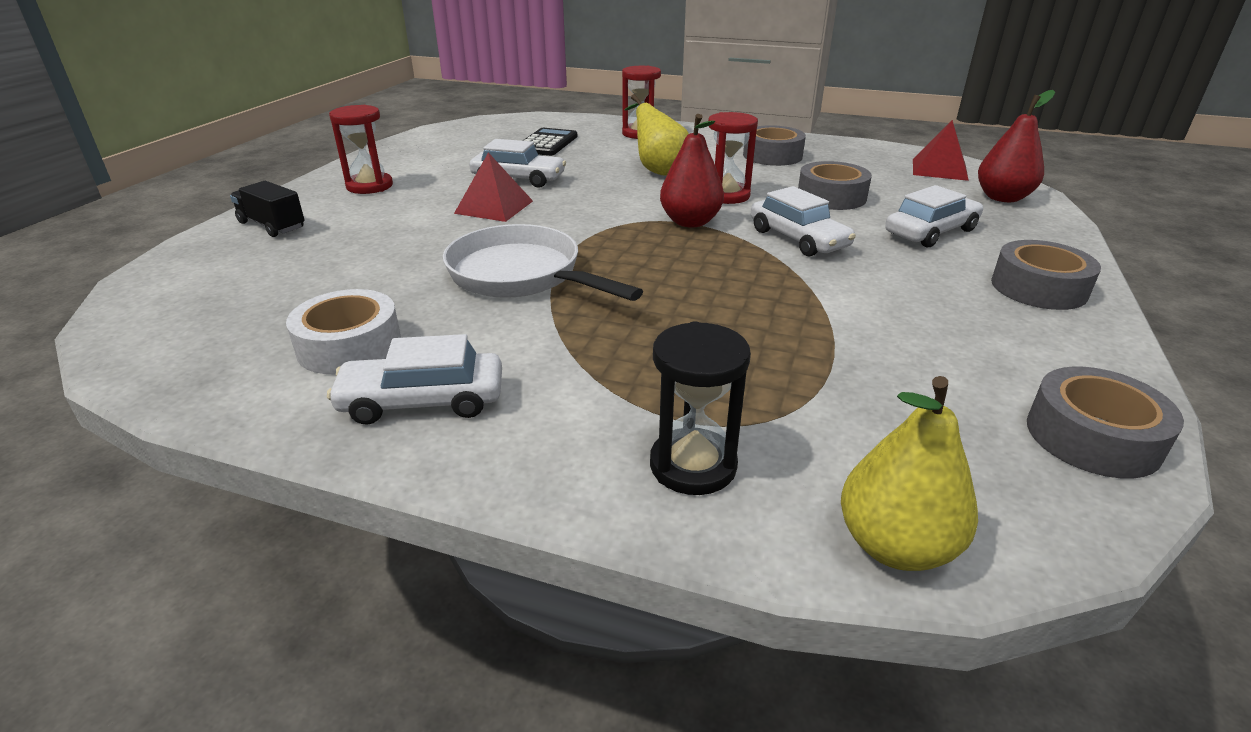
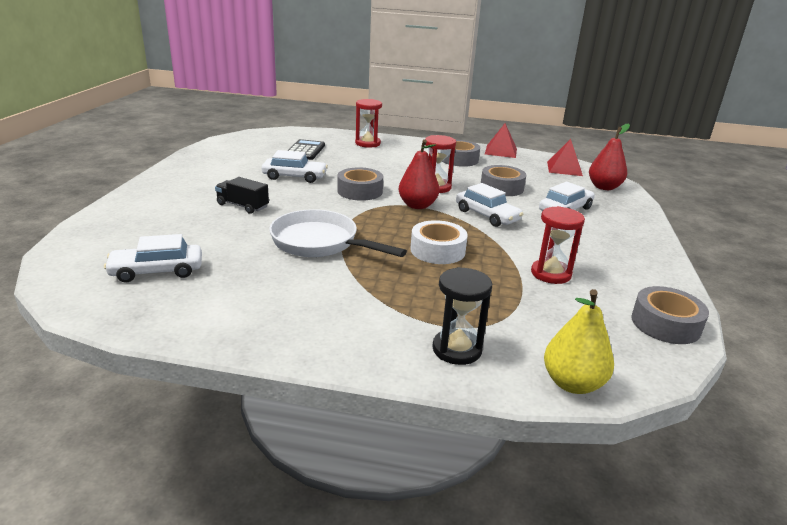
camera: 10 degrees left, 5 degrees down
(272, 225) = (133, 212): black truck -> black truck (242, 206)
(349, 345) = (224, 290): white tape -> white tape (437, 250)
(369, 186) = (191, 183): red hourglass -> red hourglass (551, 274)
(422, 401) = (286, 321): white car -> white car (157, 271)
(494, 207) = (285, 197): red pyramid -> red pyramid (501, 151)
(658, 170) = (387, 170): yellow pear -> none
(1038, 288) = (630, 243): grey tape -> grey tape (360, 191)

